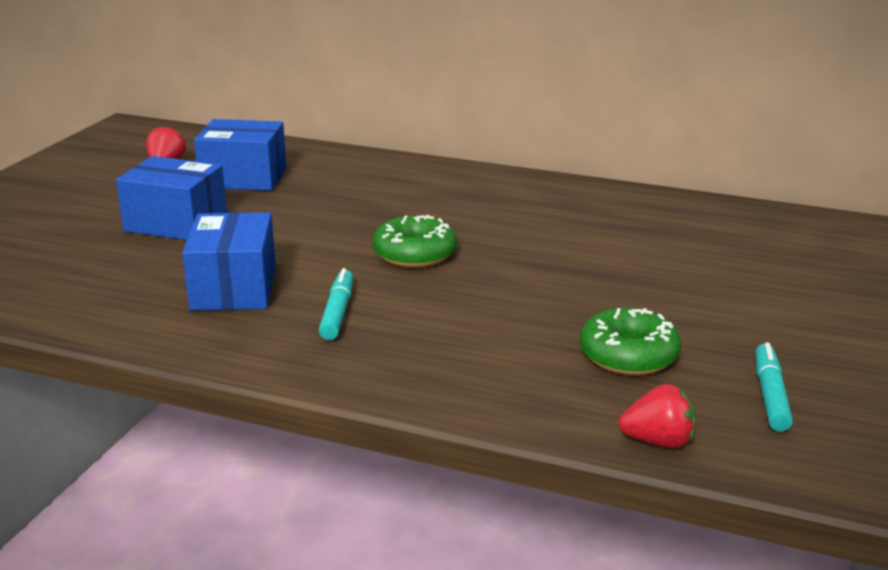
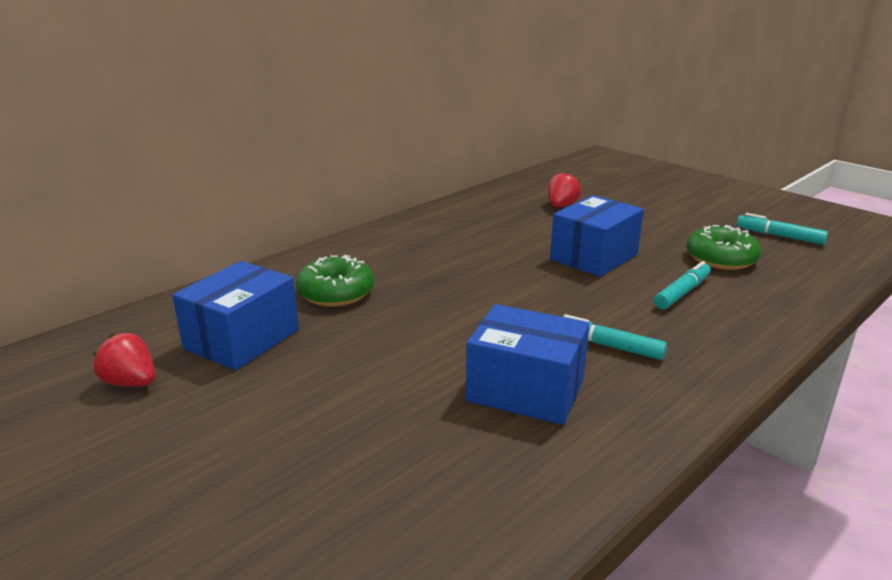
camera: 65 degrees left, 0 degrees up
(176, 223) = (324, 401): blue box -> blue box (594, 257)
(414, 254) = (513, 291): green donut -> green donut (336, 293)
(497, 339) = (682, 292): none -> turquoise marker
(658, 442) = (834, 277): red strawberry -> red strawberry (561, 206)

